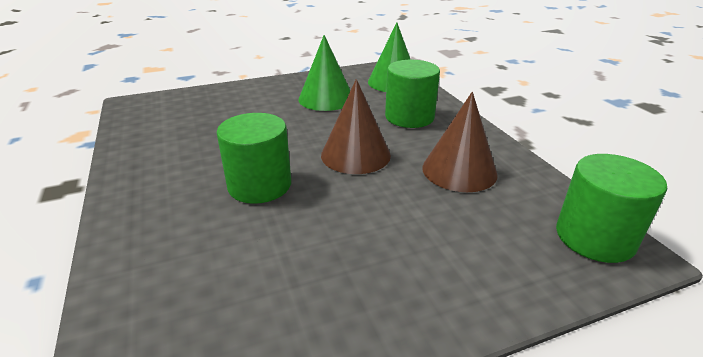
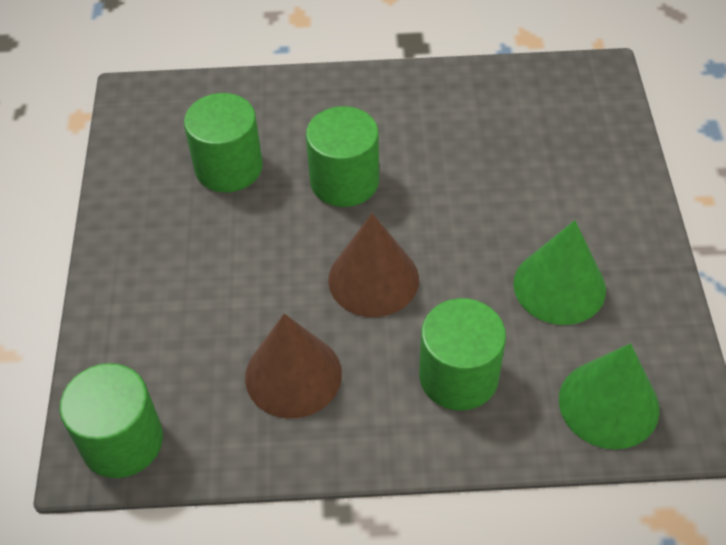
camera: 110 degrees right, 20 degrees up
(256, 263) = (229, 167): none -> green cylinder

